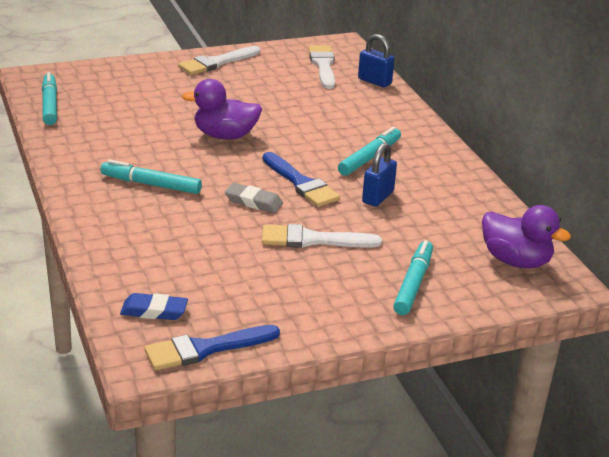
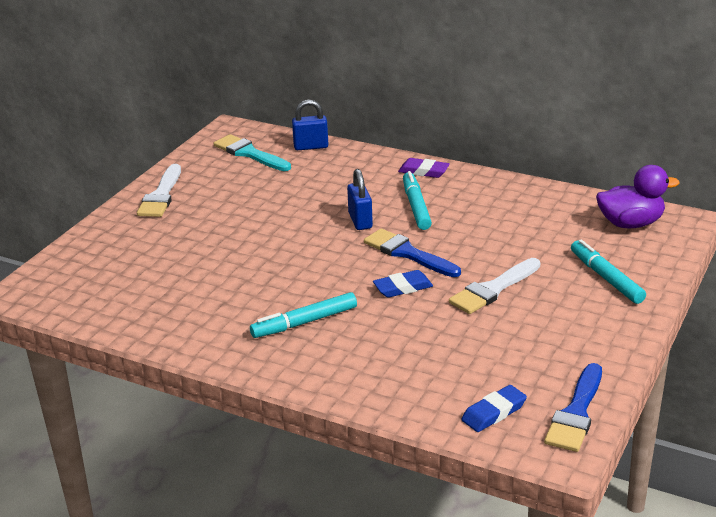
camera: 40 degrees left, 0 degrees up
(49, 105) = (87, 310): turquoise marker -> none
(225, 136) = (284, 250): purple duck -> none
(253, 202) = (403, 288): grey eraser -> blue eraser
(301, 183) = (408, 253): blue brush -> blue brush turned 150 degrees counterclockwise
(323, 65) = (249, 154): white brush -> turquoise brush
(377, 197) = (474, 232): blue padlock -> blue padlock (360, 221)
(424, 138) = (423, 171): none -> purple eraser

